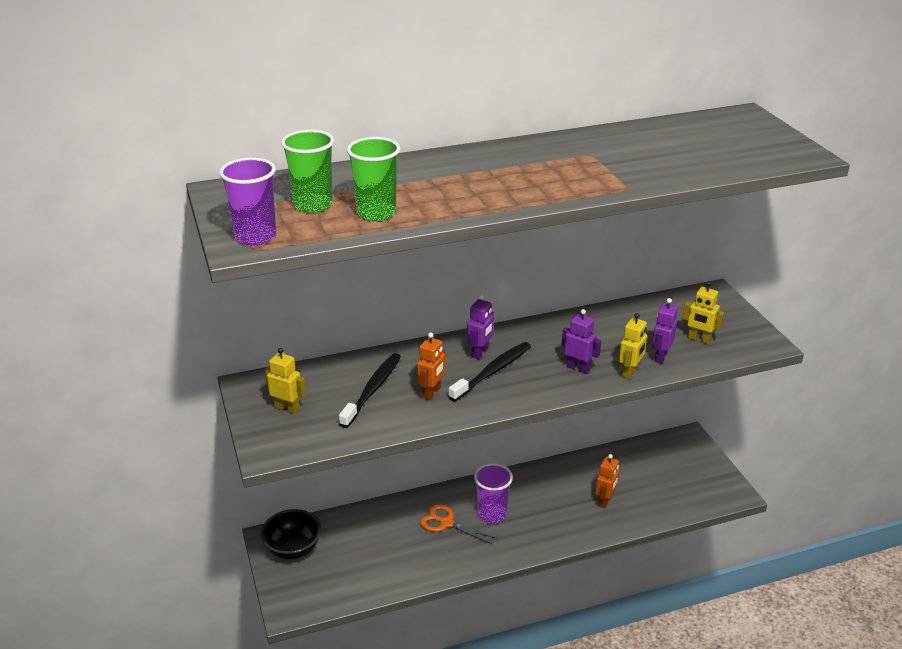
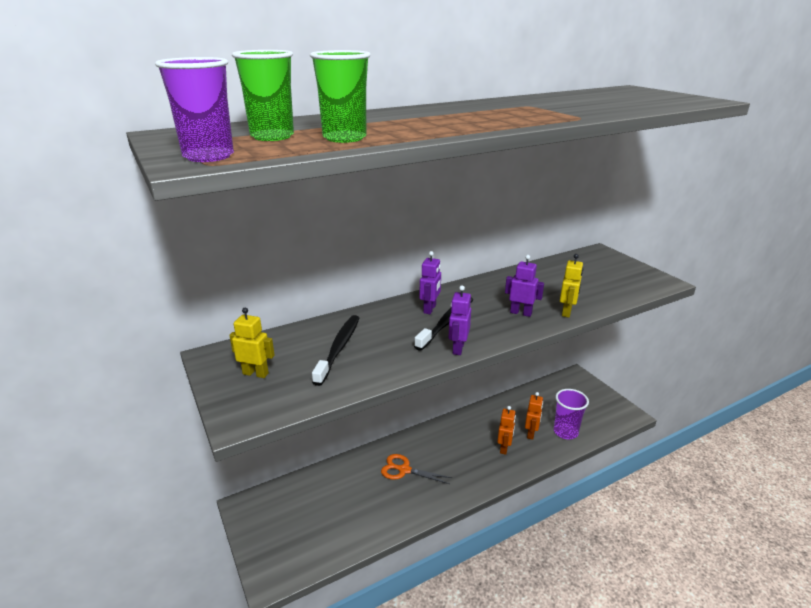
camera: 10 degrees left, 5 degrees down
(293, 549) = (267, 514): black bowl -> none
(431, 393) = (396, 345): orange robot -> orange robot (504, 448)
(492, 514) = (441, 457): purple cup -> purple cup (565, 432)
(660, 356) = (585, 298): purple robot -> purple robot (458, 348)
(699, 339) = (608, 283): yellow robot -> none

